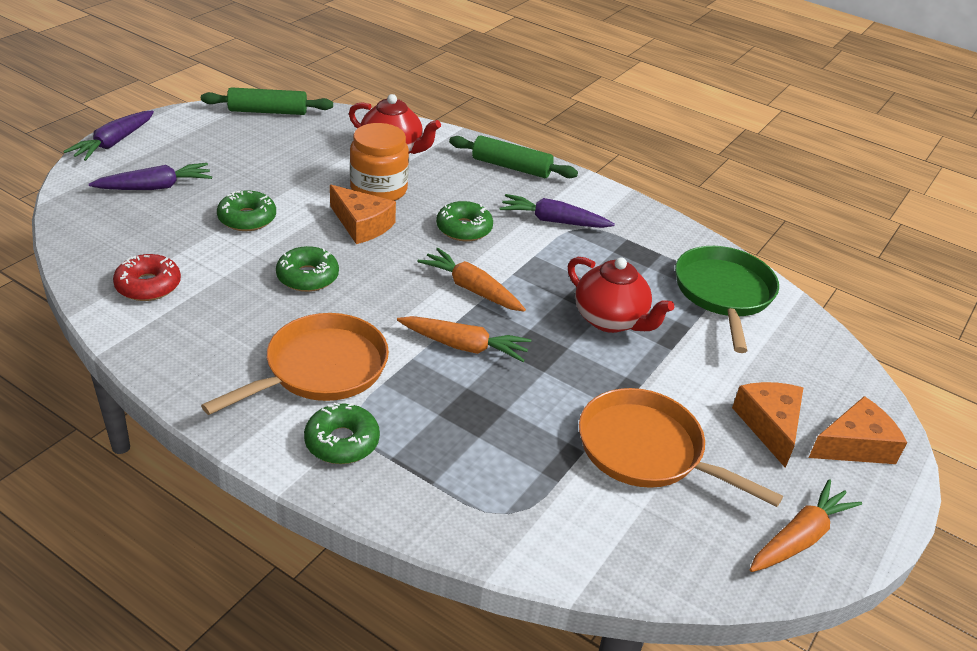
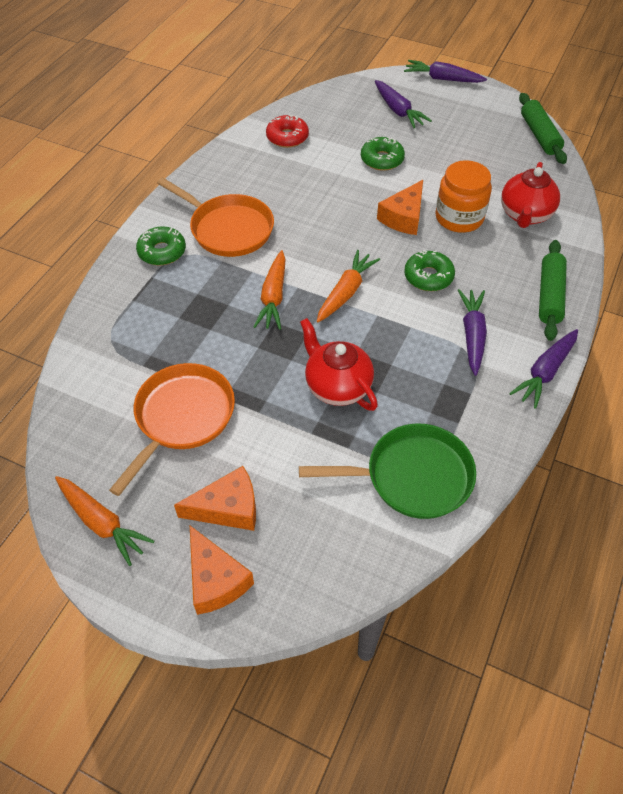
camera: 85 degrees right, 15 degrees up
(307, 277) = (325, 203): green donut -> none
(606, 193) = (545, 372): none -> purple carrot
(610, 320) = (337, 386): red teapot -> red teapot turned 105 degrees clockwise

